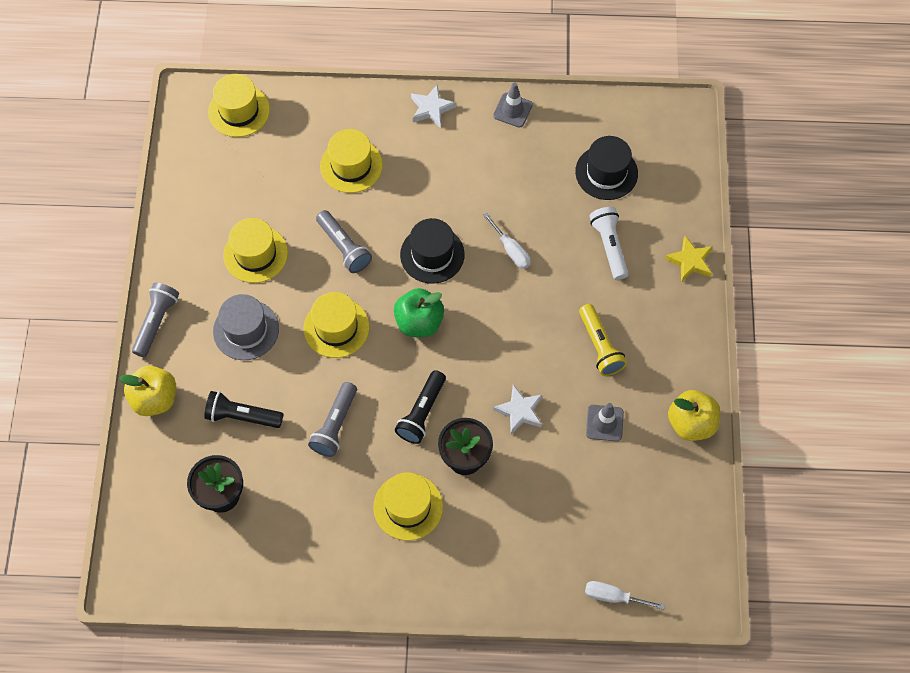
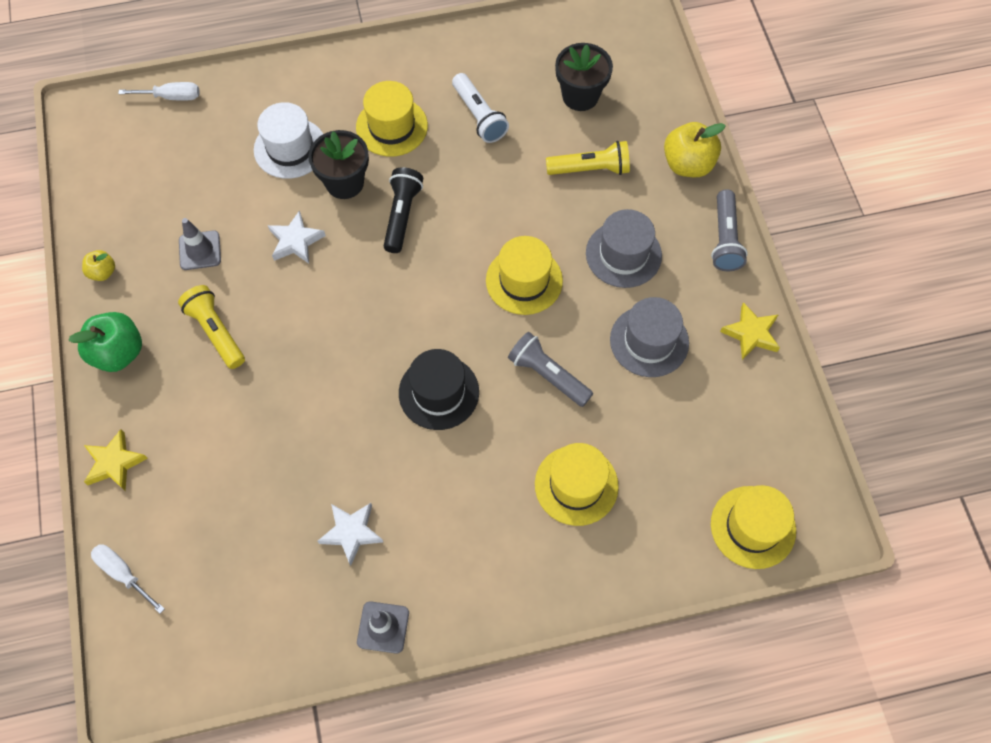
camera: 165 degrees right, 0 degrees up
(174, 241) = (751, 333): none -> yellow star
(242, 416) = (590, 169): black flashlight -> yellow flashlight
(255, 254) = (649, 341): yellow hat -> grey hat
(335, 425) = (490, 183): grey flashlight -> none
(419, 322) = (432, 309): green apple -> green apple (118, 352)
(431, 108) = (496, 599): white star -> white star (351, 533)
(508, 507) = (290, 148): none -> white hat
(511, 250) = (343, 422): white screwdriver -> white screwdriver (123, 574)
(606, 172) = (237, 562): black hat -> none
(609, 246) = (220, 457): white flashlight -> white flashlight (479, 116)
(691, 423) = (103, 272): yellow apple -> yellow apple, size x0.54

